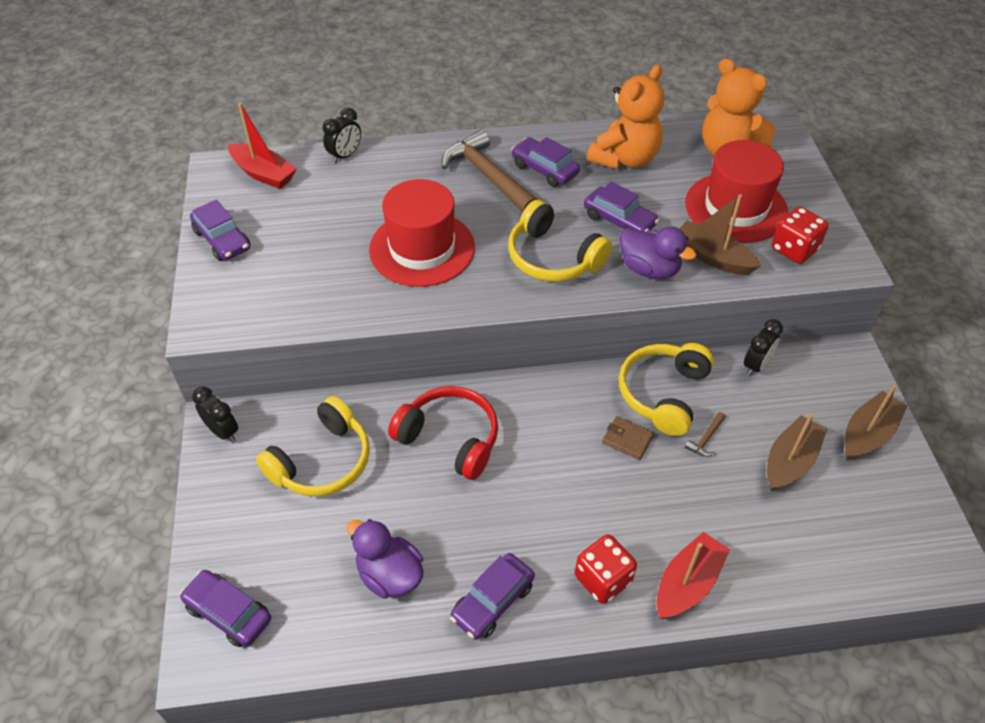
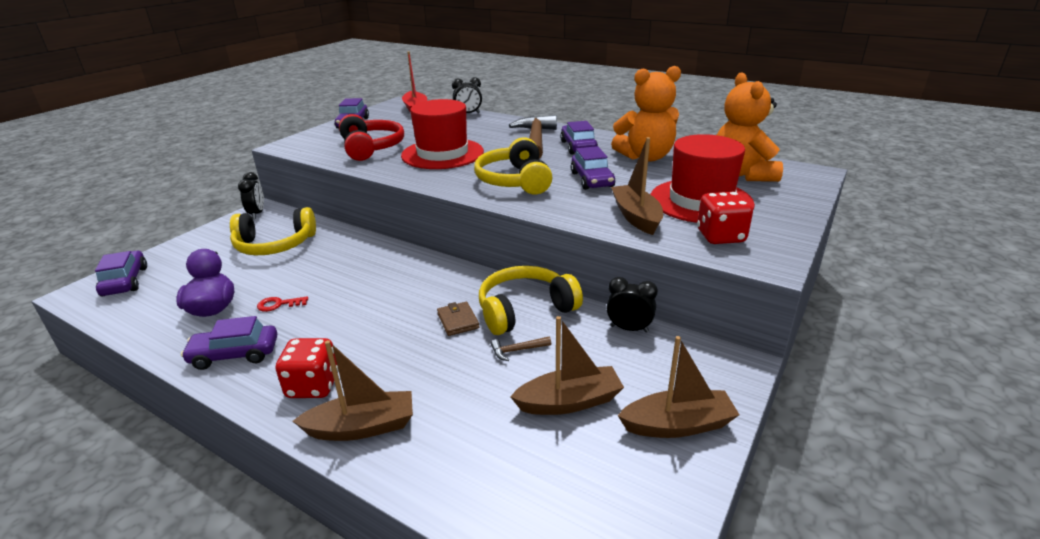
camera: 40 degrees right, 20 degrees down
(447, 526) = (278, 304): none -> red key
(450, 438) = (352, 266): red headphones -> red headphones (371, 148)
(649, 269) = (574, 206): purple duck -> none
(687, 583) = (362, 427): red boat -> brown boat
(756, 365) = (629, 329): black clock -> black clock turned 150 degrees counterclockwise

